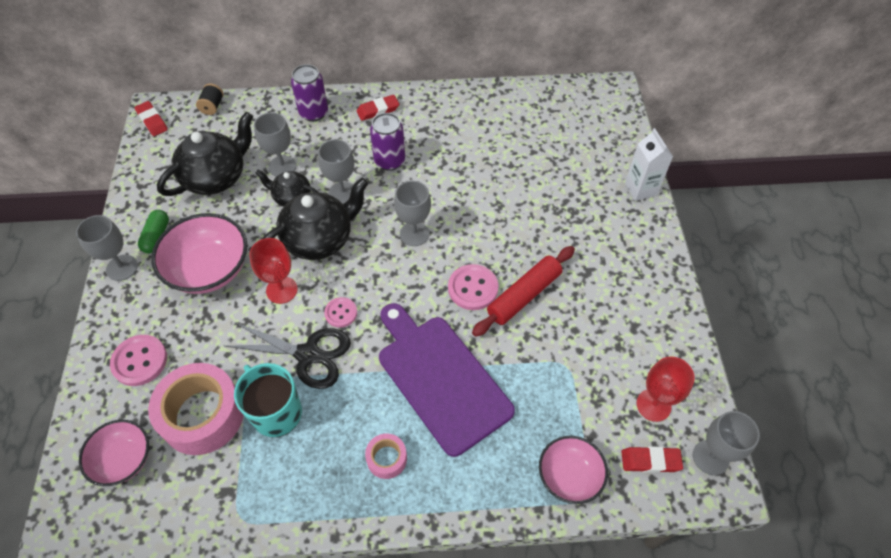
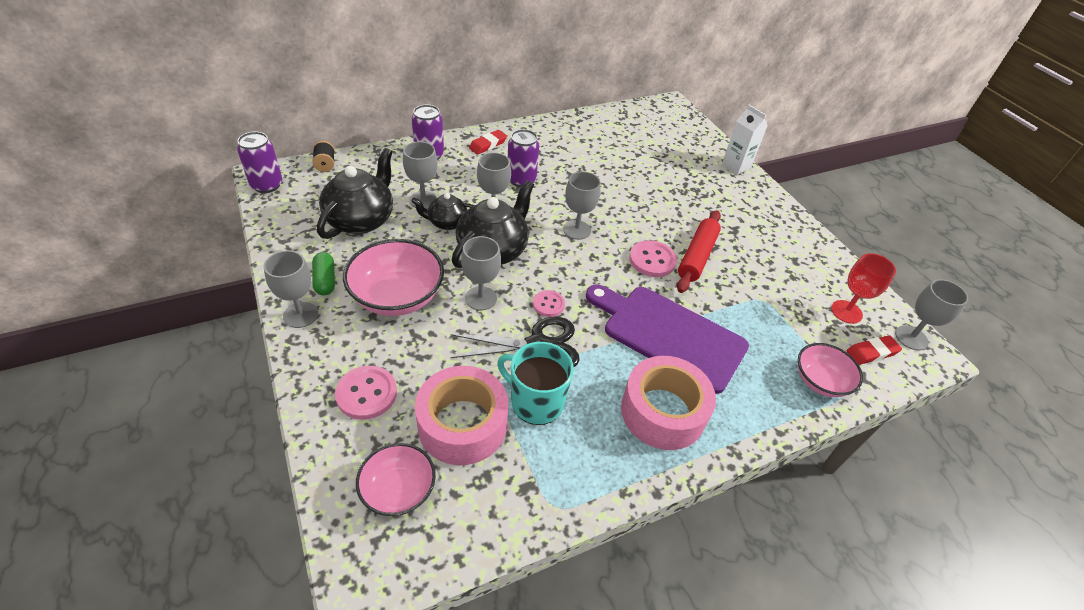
camera: 25 degrees left, 10 degrees down
(152, 121) = (267, 185): red eraser -> purple can
(281, 290) = (481, 298): red goblet -> grey goblet
(387, 458) = (663, 412): pink tape -> pink tape, size x2.10

